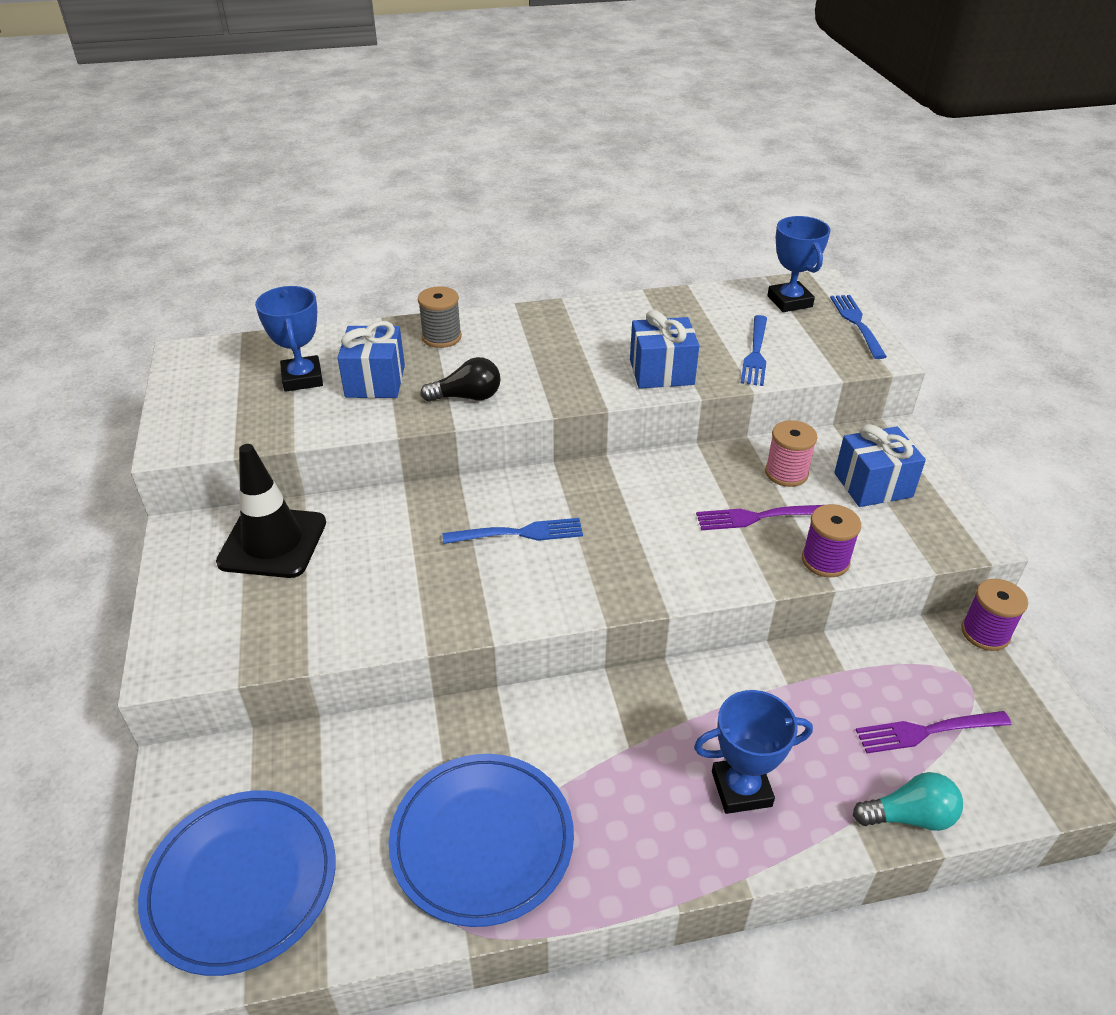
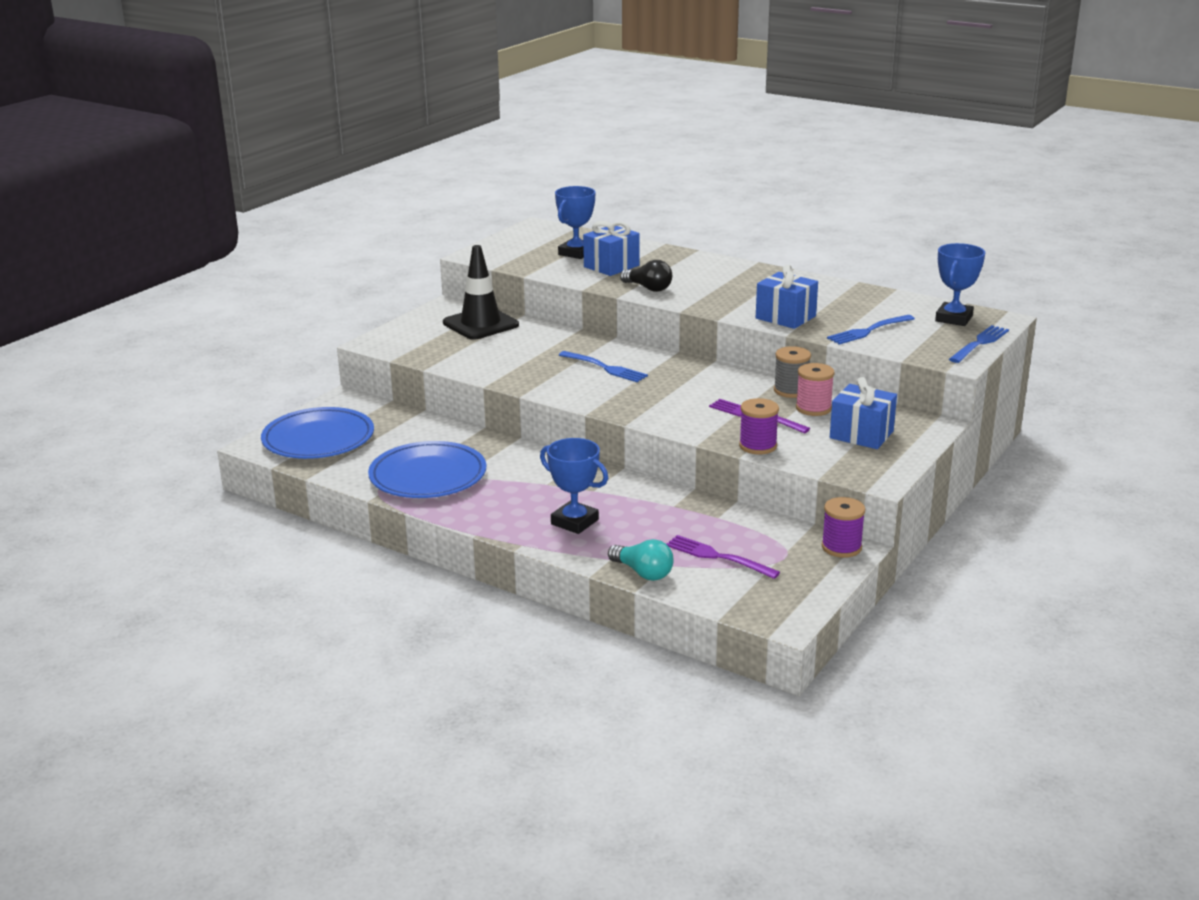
camera: 45 degrees right, 15 degrees down
(441, 337) = (683, 261): grey spool -> grey spool (791, 390)

